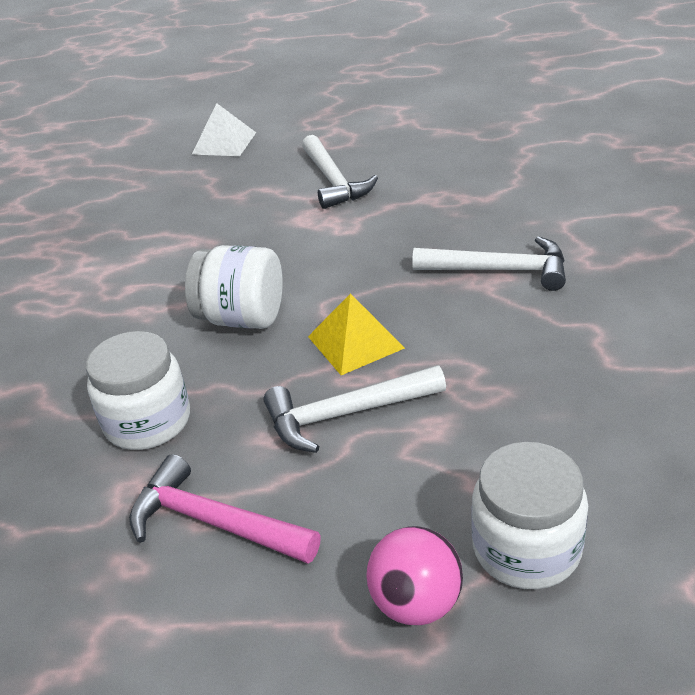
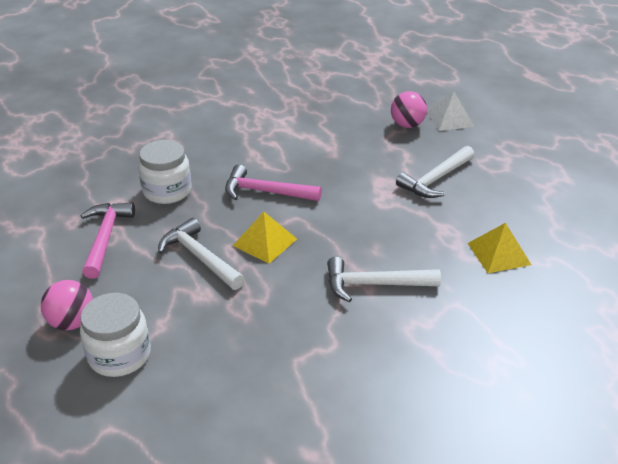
camera: 60 degrees right, 0 degrees up
(205, 173) = (407, 125): none -> pink ball
(242, 318) = (266, 192): white jar -> pink hammer
(496, 176) = (498, 253): none -> yellow pyramid
(499, 270) = (374, 284): white hammer -> white hammer turned 105 degrees clockwise

